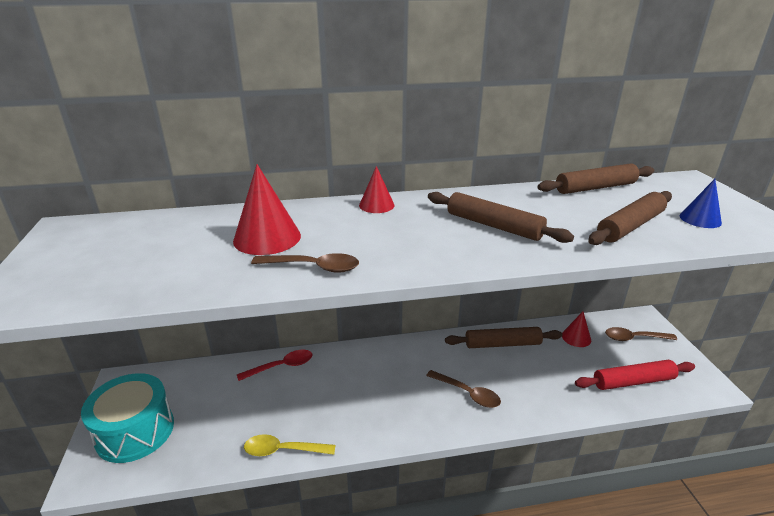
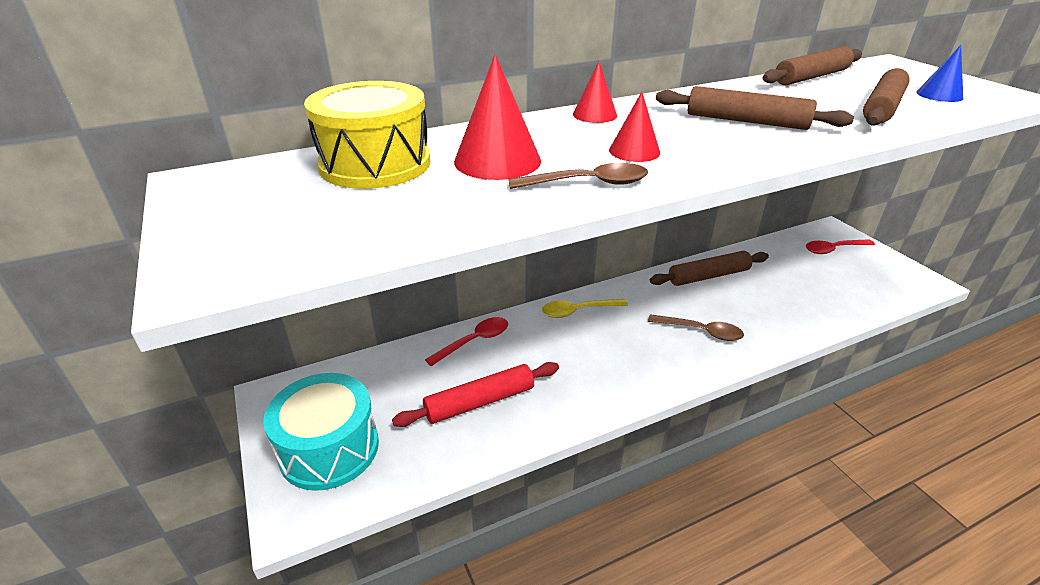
camera: 15 degrees left, 5 degrees up
(182, 229) = (375, 164): none -> yellow drum
(283, 450) = (531, 430): yellow spoon -> yellow spoon (578, 311)
(576, 337) = (778, 258): red cone -> red cone (634, 151)
(633, 381) = (855, 290): red rolling pin -> red rolling pin (480, 402)
(634, 338) = (833, 249): brown spoon -> red spoon

